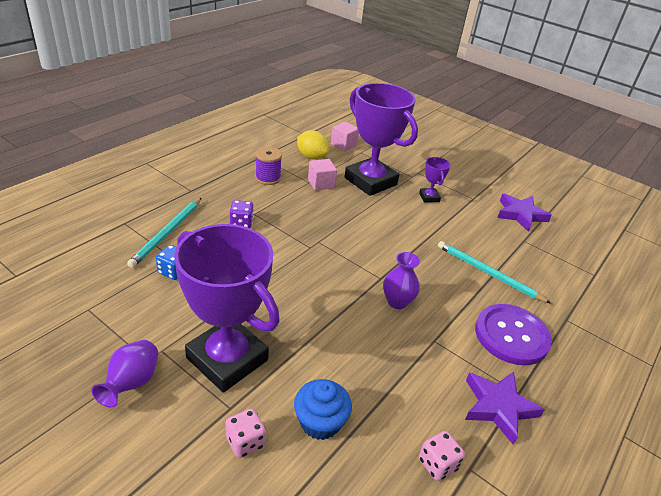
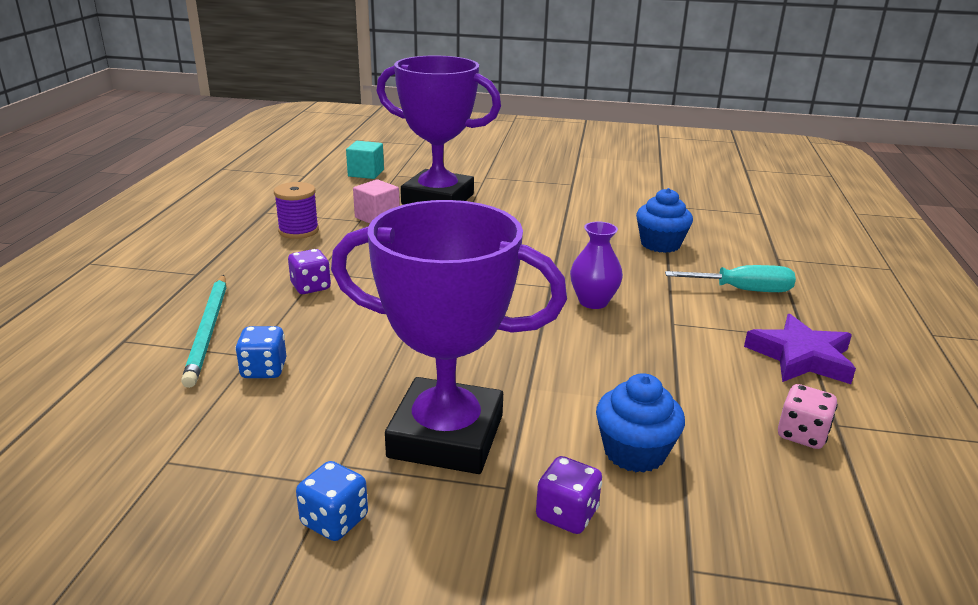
camera: 25 degrees left, 10 degrees down
(132, 383) = (334, 521): purple vase -> blue dice
(245, 442) = (567, 514): pink dice -> purple dice
(311, 157) = (336, 195): yellow lemon -> none
(343, 145) = (366, 173): pink cube -> turquoise cube
(429, 197) = (523, 196): purple trophy -> none
(488, 273) = (660, 244): turquoise pencil -> blue cupcake
(511, 336) = (743, 290): purple button -> turquoise screwdriver
(520, 215) = (636, 184): purple star -> none

